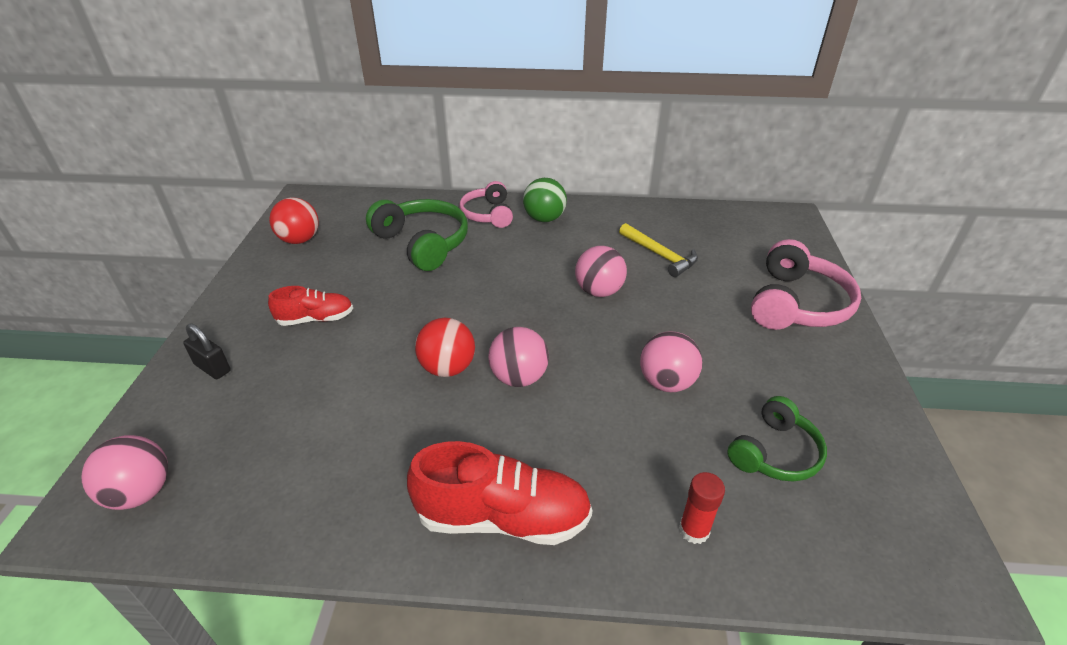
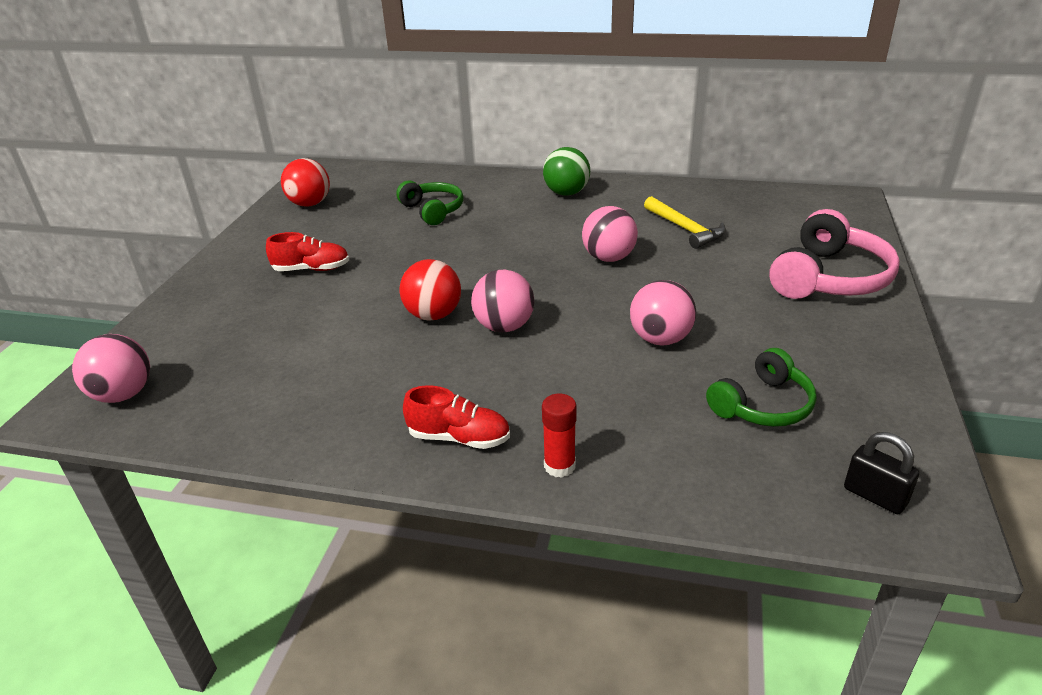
camera: 10 degrees right, 5 degrees down
(212, 368) = (206, 304): black padlock -> black padlock (875, 496)
(423, 243) = (433, 210): green headphones -> green headphones, size x0.65
(488, 214) = (507, 187): pink headphones -> none
(503, 517) = (459, 438): red shoe -> red shoe, size x0.59
(694, 530) = (654, 462): red glue stick -> red glue stick (559, 466)

